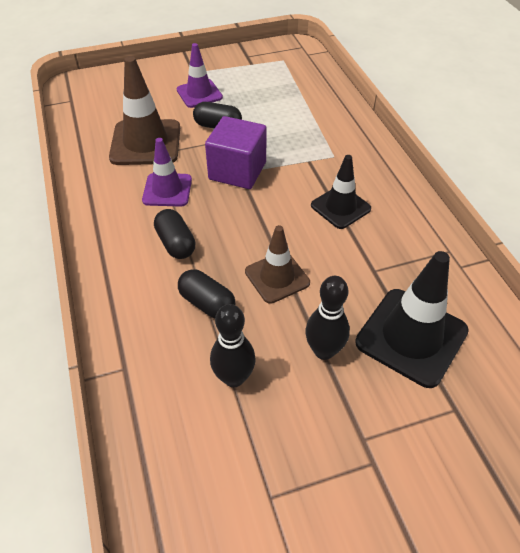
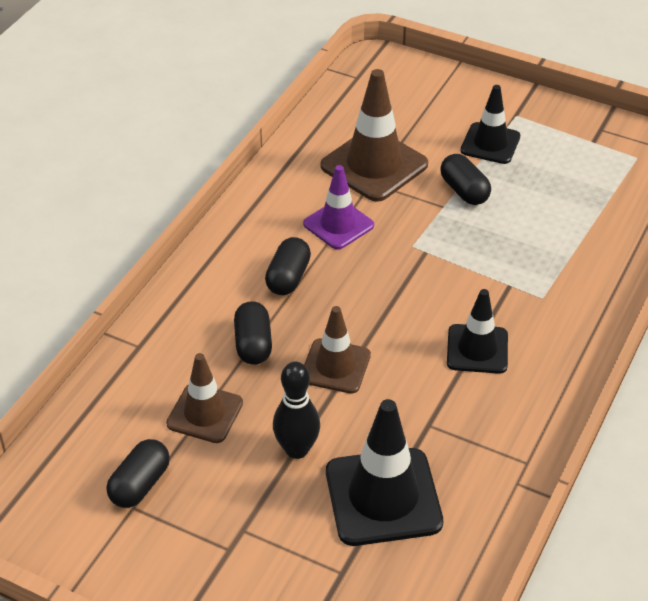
camera: 45 degrees right, 5 degrees down
(199, 94) = (490, 143): purple traffic cone -> black traffic cone
(234, 378) = (205, 413): black bowling pin -> brown traffic cone
(237, 171) = (425, 248): purple cube -> none
(254, 474) = (140, 484): none -> black capsule

